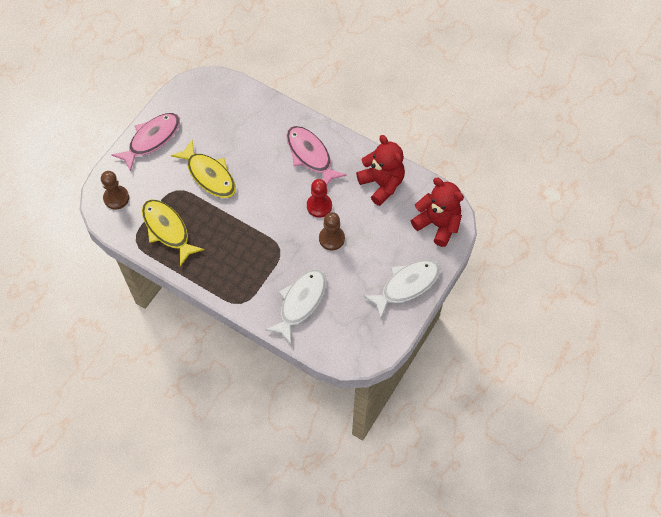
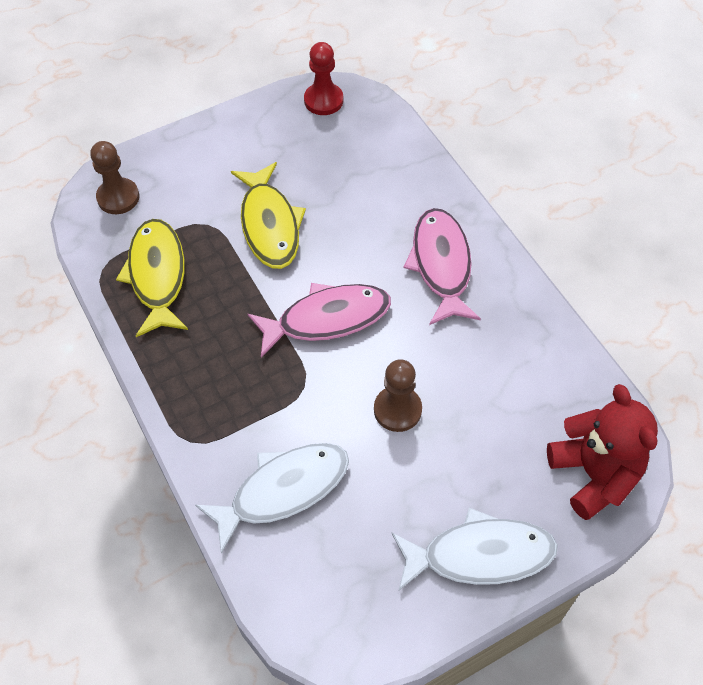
camera: 30 degrees right, 5 degrees down
(151, 139) = (222, 140): pink fish -> pink fish (327, 319)
(319, 206) = (408, 348): red pawn -> red pawn (323, 100)
(382, 184) = (532, 361): red teddy bear -> none

